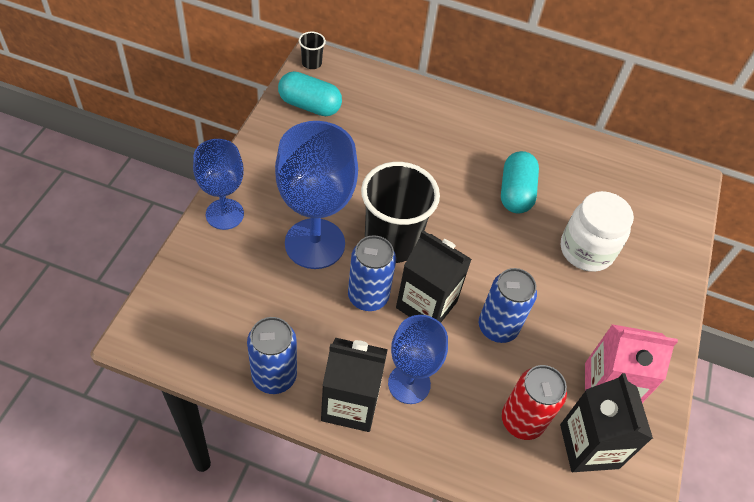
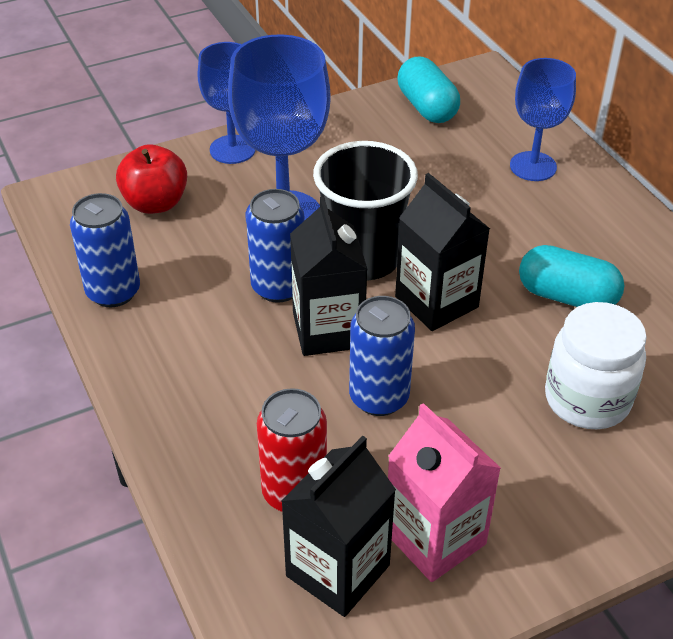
camera: 50 degrees right, 10 degrees down
(222, 290) = (155, 203): none -> red apple
(311, 63) = (475, 74): black cup -> none
(350, 404) = (148, 357): black carton -> black carton (436, 302)
(409, 384) = (222, 380): blue goblet -> blue goblet (533, 166)
(515, 192) = (567, 297): turquoise capsule -> turquoise capsule turned 60 degrees clockwise

